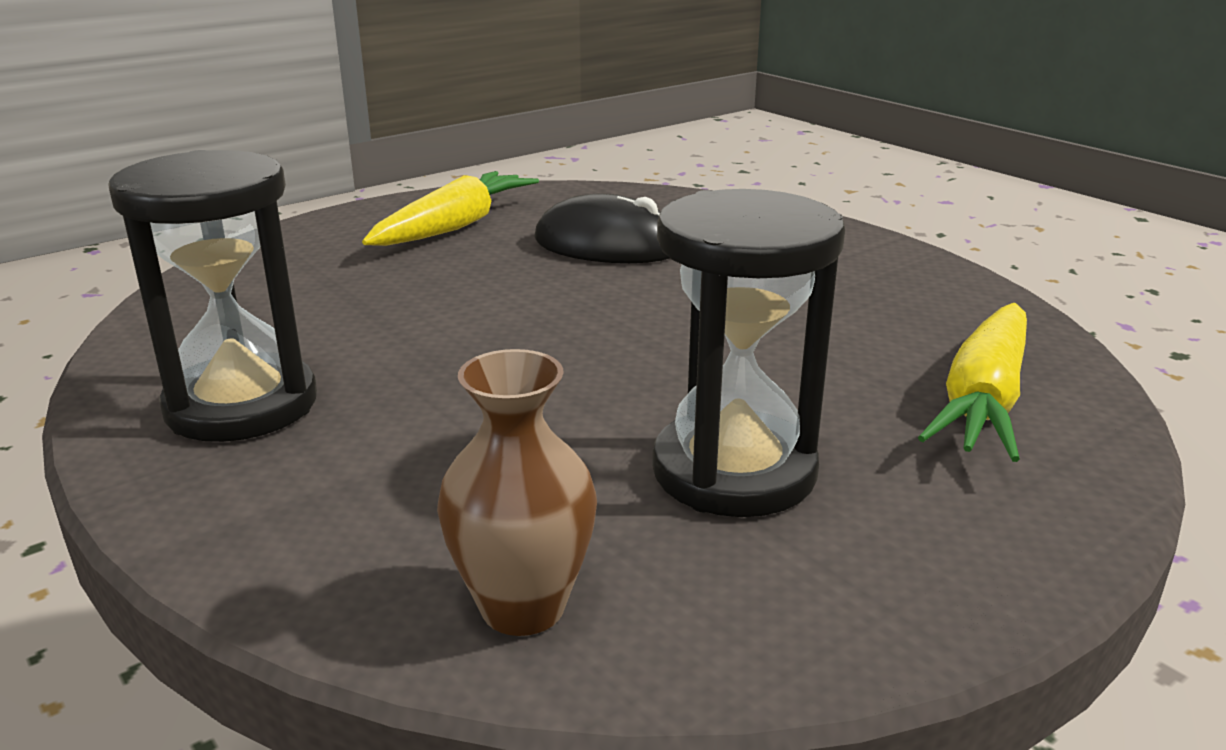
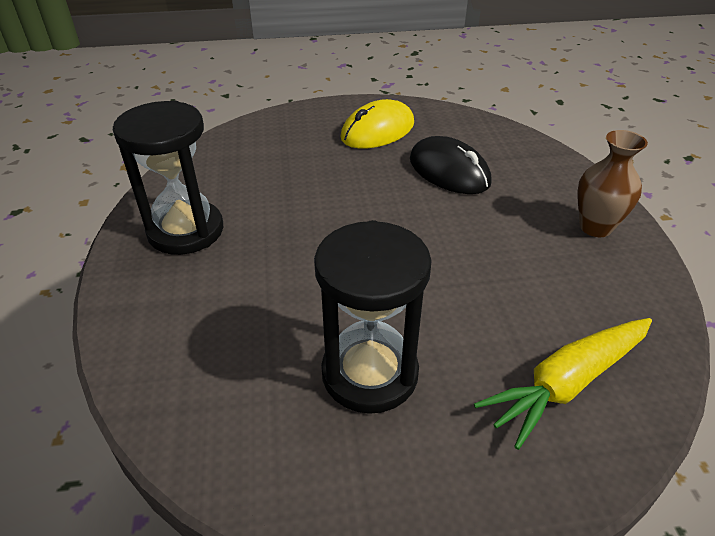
camera: 30 degrees right, 15 degrees up
(455, 226) = (377, 131): yellow carrot -> yellow mouse
(523, 607) = (201, 413): brown vase -> brown vase (595, 227)

